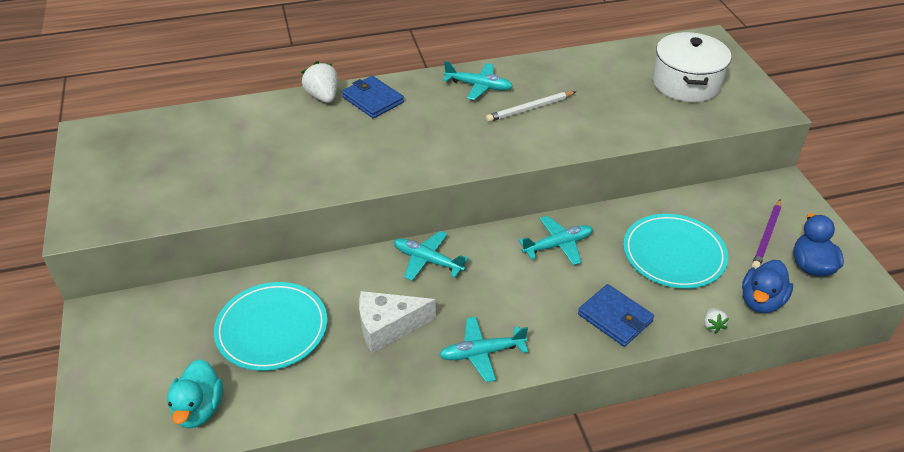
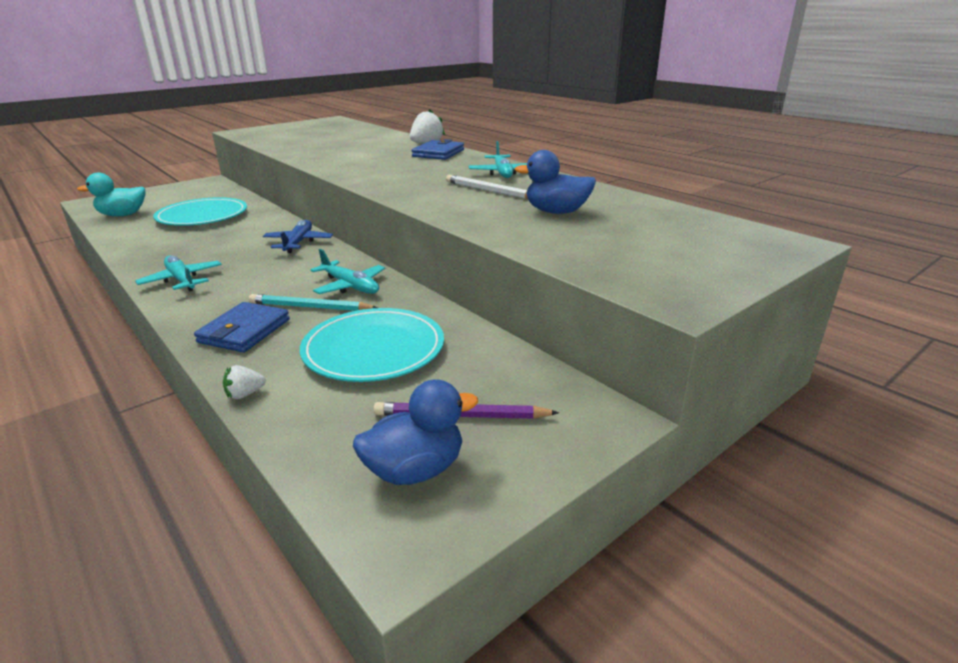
camera: 65 degrees right, 15 degrees down
(388, 327) = (211, 245): white cheese -> none
(428, 261) = (298, 243): turquoise plane -> blue plane
(588, 274) = (311, 307): none -> turquoise pencil
(686, 83) = (652, 243): white pot -> none
(761, 301) = (307, 428): blue duck -> blue duck (556, 212)

